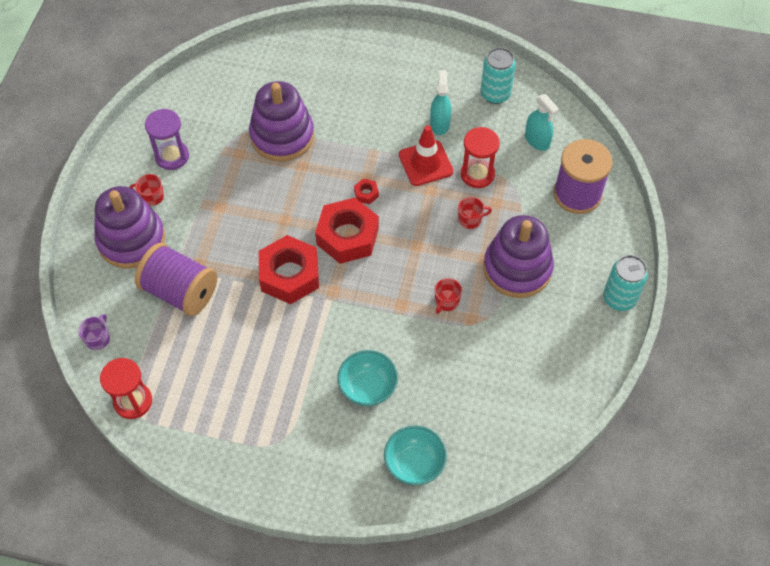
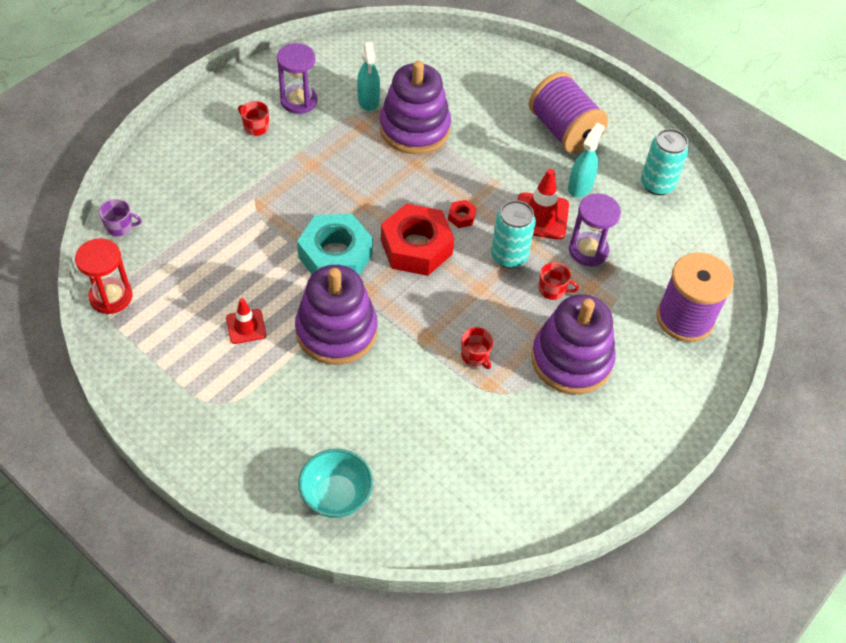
camera: 25 degrees right, 5 degrees down
(98, 338) = (120, 226): purple mug -> purple mug turned 45 degrees clockwise
(131, 240) = (211, 156): purple stacking toy -> purple stacking toy (336, 331)
(180, 291) = (223, 221): purple spool -> purple spool (564, 131)
(258, 369) = (246, 326): none -> red traffic cone
(289, 275) = (335, 256): red nut -> turquoise nut
(368, 388) = (339, 398): turquoise bowl -> none
(446, 301) = (475, 355): red mug -> red mug turned 90 degrees counterclockwise
(477, 174) = (588, 250): red hourglass -> purple hourglass
(537, 140) = (674, 247): turquoise spray bottle -> turquoise spray bottle (368, 100)
(619, 298) = (665, 444): turquoise can -> turquoise can (509, 256)

